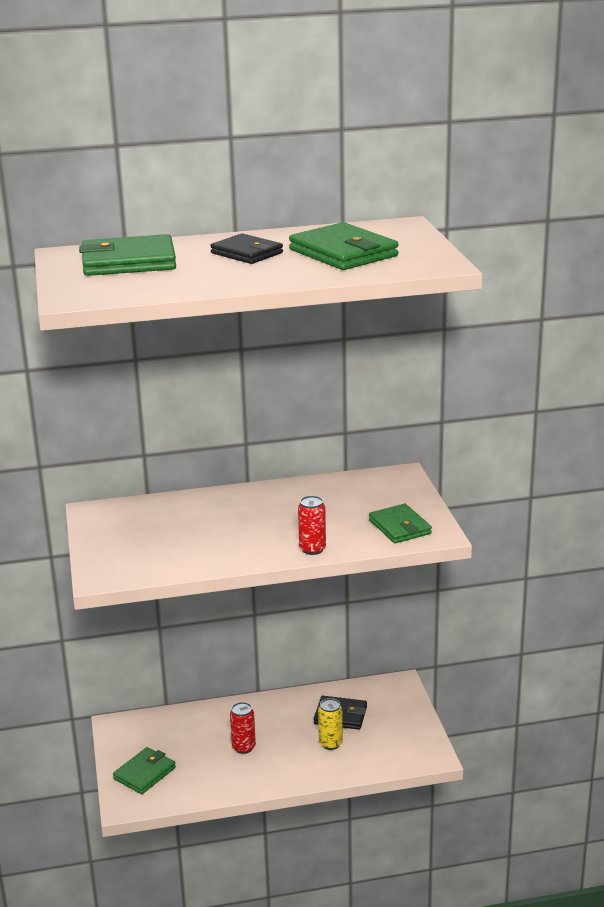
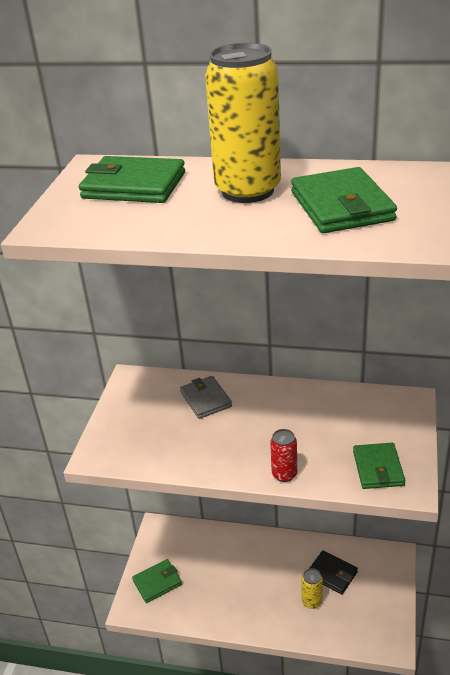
camera: 25 degrees right, 10 degrees up
(191, 512) = (205, 399): none -> grey wallet
(243, 747) = (241, 582): red can -> none
(247, 253) = (247, 191): black wallet -> yellow can

